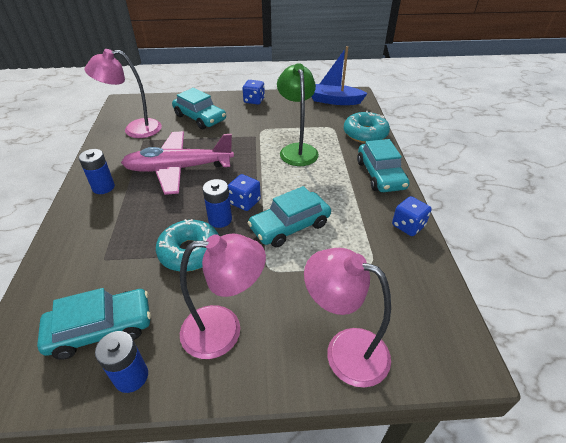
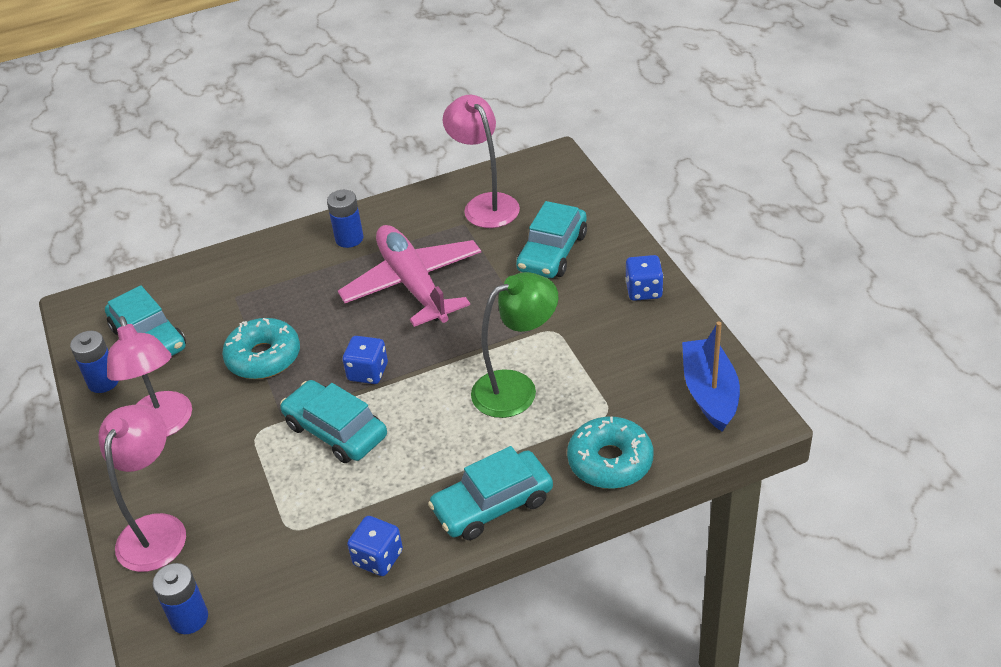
camera: 75 degrees right, 0 degrees up
(220, 219) = (326, 362): blue battery -> blue battery (189, 618)

